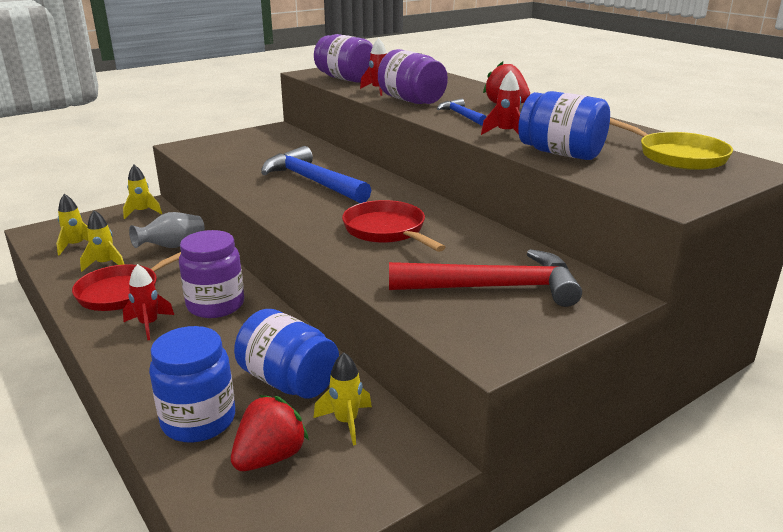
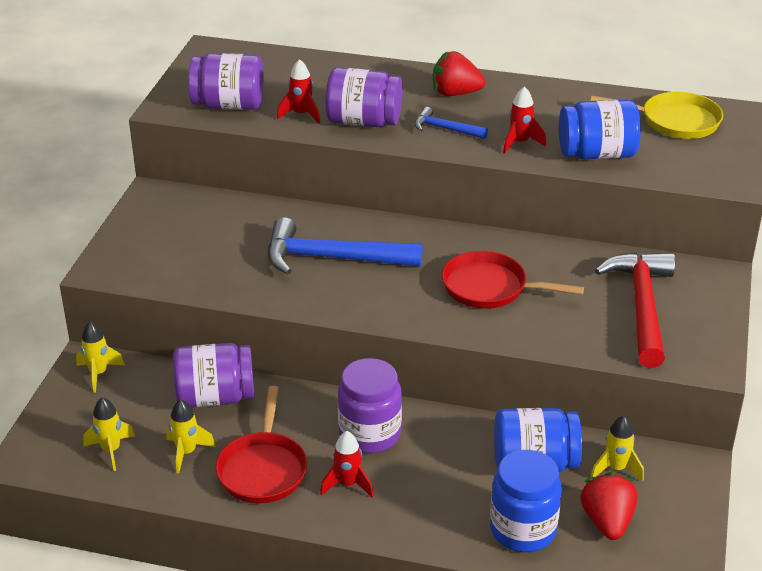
camera: 40 degrees left, 10 degrees up
(172, 246) = (215, 397): grey vase -> purple jar
(494, 287) = (642, 306): red hammer -> red hammer turned 45 degrees counterclockwise

